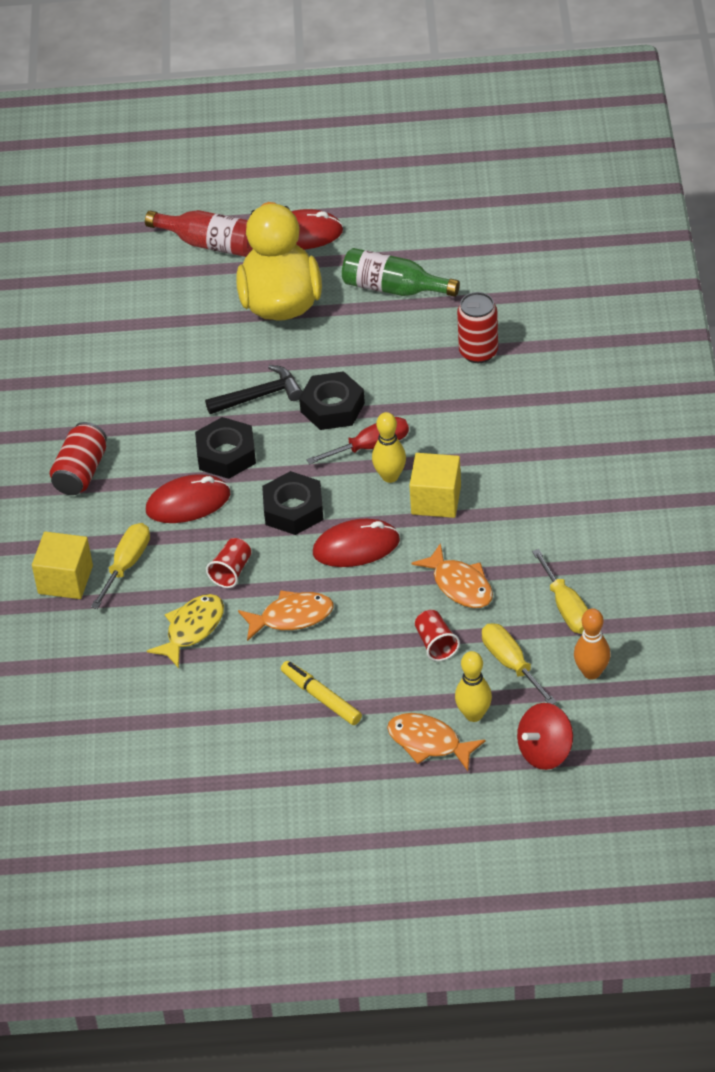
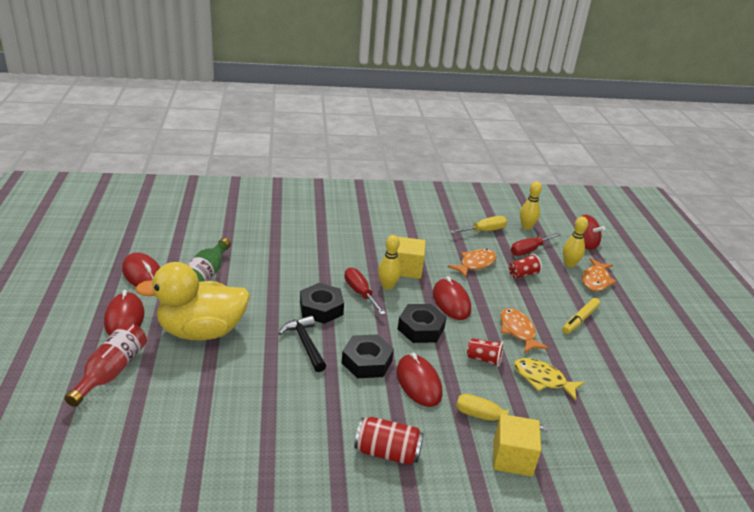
camera: 100 degrees left, 15 degrees down
(395, 232) = (143, 274): none -> red mouse
(478, 352) = (277, 247): red can -> none
(511, 664) = (529, 250): yellow screwdriver -> red screwdriver
(591, 672) = (526, 227): orange bowling pin -> yellow bowling pin

